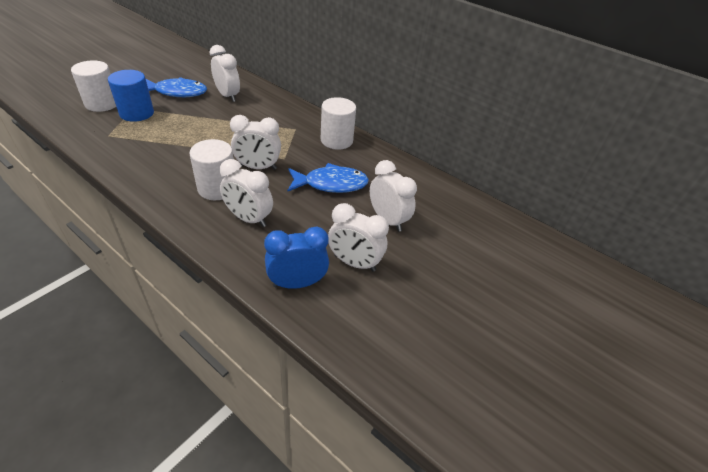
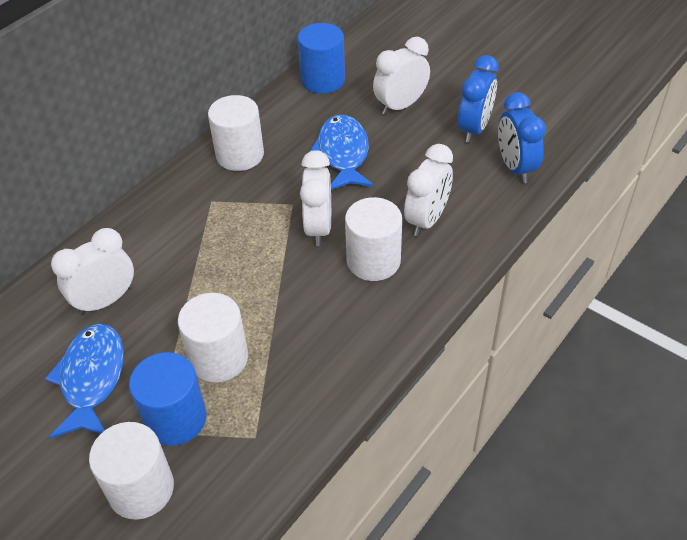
camera: 85 degrees left, 5 degrees up
(168, 126) = (219, 358): none -> white cylinder
(354, 263) = (474, 128): white clock -> blue clock
(419, 181) = (323, 80): none -> blue cylinder

